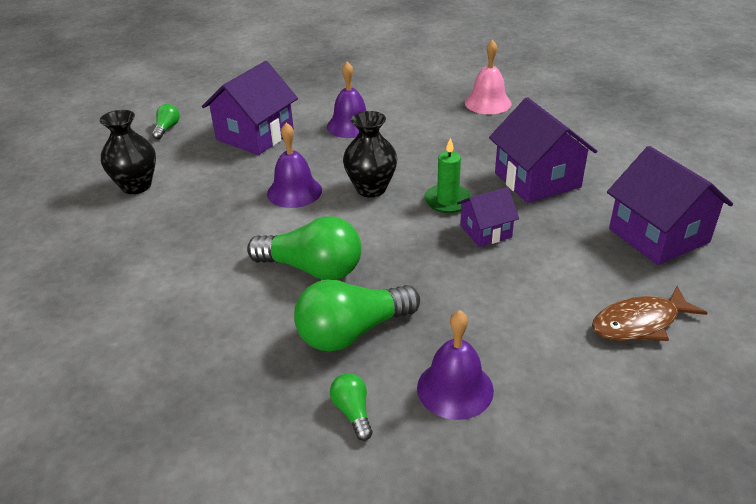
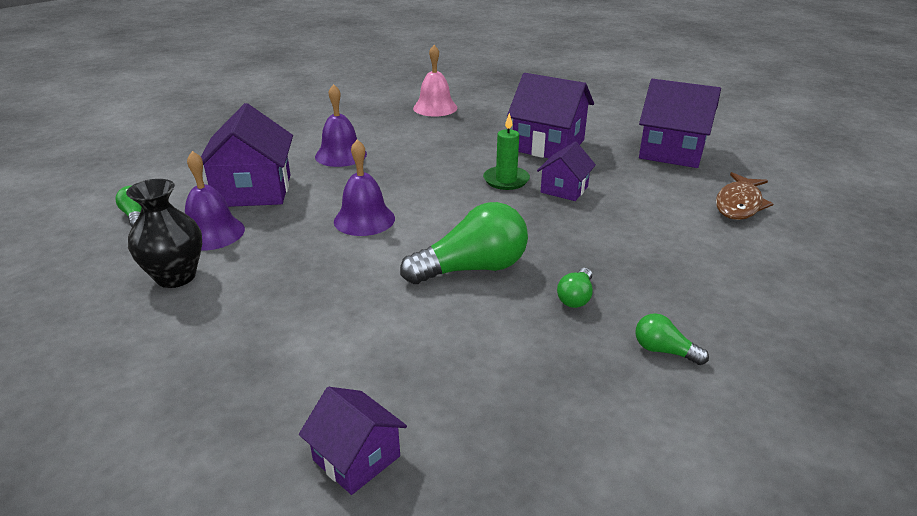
camera: 40 degrees left, 5 degrees down
(78, 362) = (356, 458): none -> purple house
(352, 332) = (576, 297): green light bulb -> green light bulb, size x0.48
(371, 189) = (431, 193): black vase -> none
(455, 389) = (702, 296): purple bell -> purple bell (212, 233)

